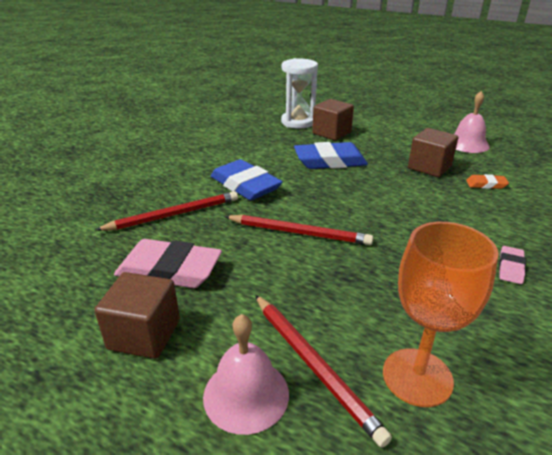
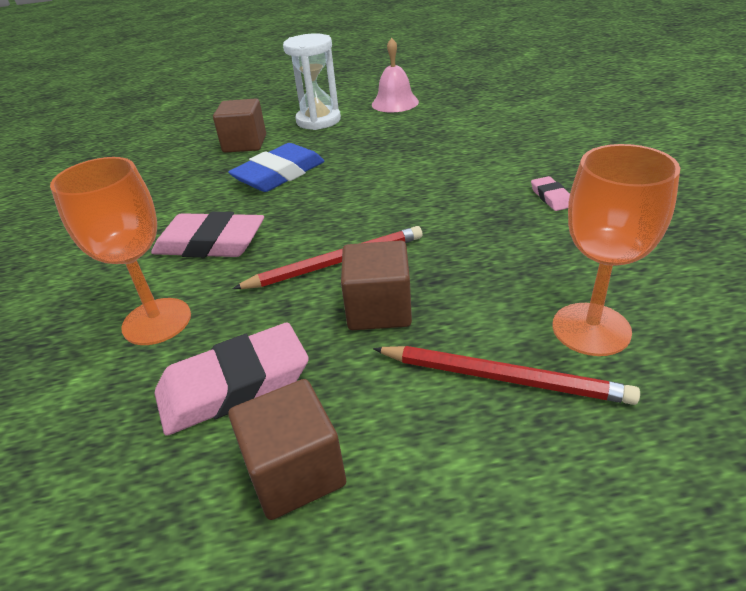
camera: 35 degrees left, 5 degrees up
(174, 214) = (157, 321): red pencil -> orange goblet
(245, 185) = (210, 243): blue eraser -> pink eraser
(246, 394) = (478, 448): pink bell -> none
(298, 122) = (189, 147): white hourglass -> white hourglass (318, 120)
(429, 167) = (386, 139): brown cube -> brown cube (379, 309)
(486, 184) = (453, 134): orange eraser -> none

